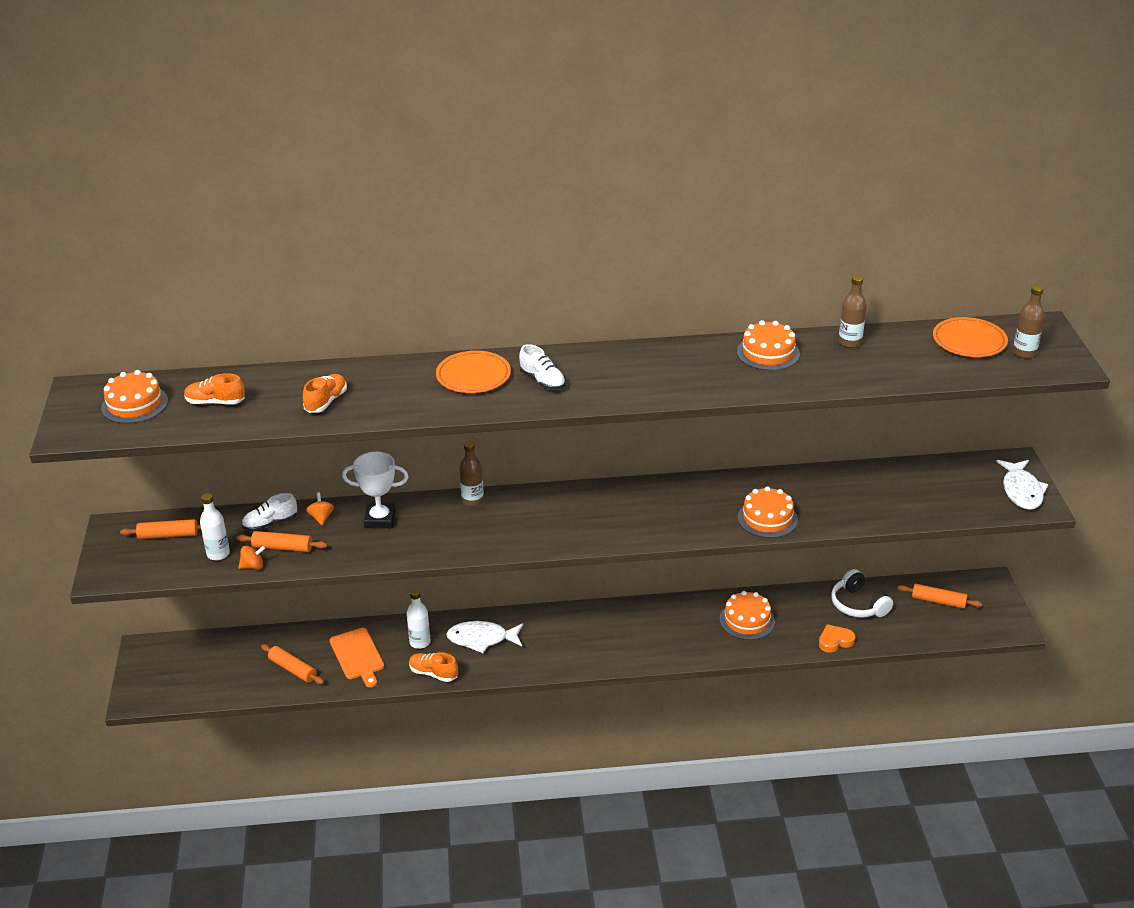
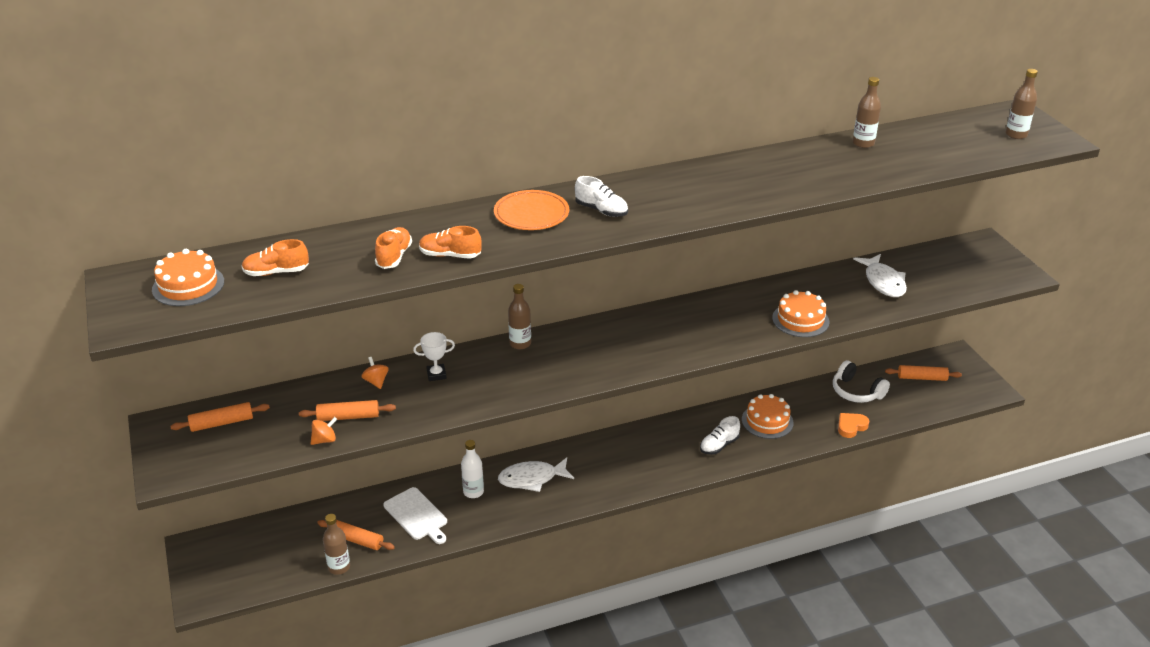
camera: 15 degrees left, 0 degrees up
(218, 554) = (283, 433): white bottle -> none
(268, 692) = (339, 567): none -> brown bottle
(270, 524) = (326, 395): white shoe -> white shoe (719, 445)
(358, 656) = (417, 515): orange cutting board -> white cutting board
(380, 519) = (436, 374): white trophy -> white trophy, size x0.63
(433, 673) = (498, 519): orange shoe -> orange shoe (450, 255)
(768, 353) = (796, 161): orange cake -> none
(969, 341) = (964, 130): orange plate -> none
(1021, 491) = (1003, 265): white fish -> white fish (883, 282)

